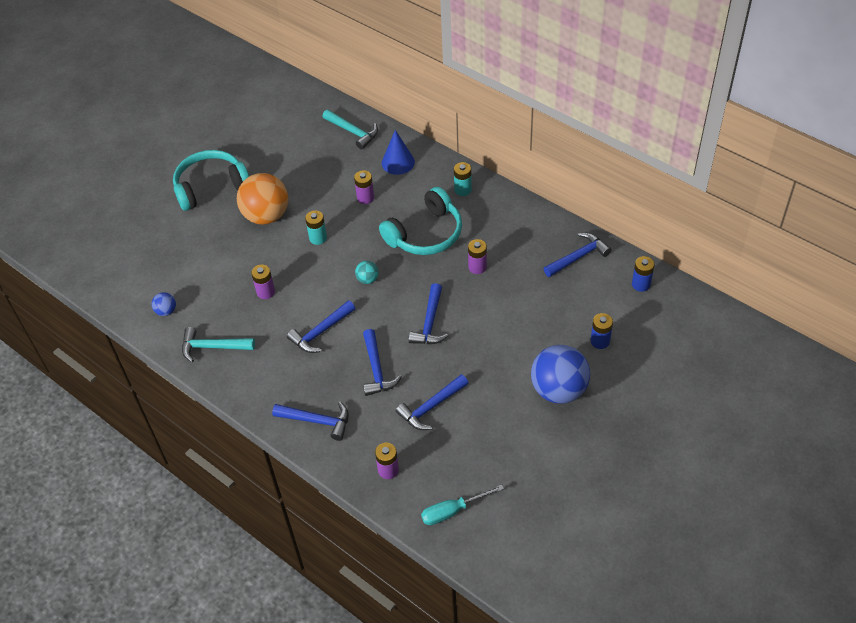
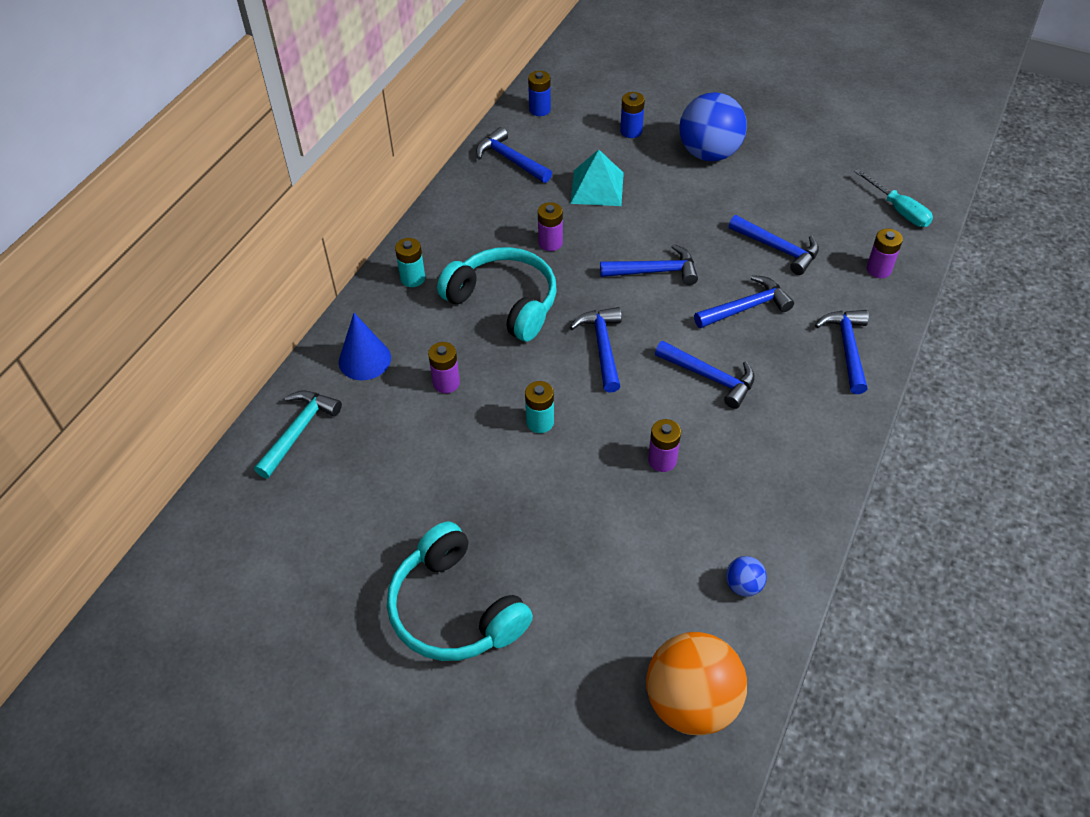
camera: 105 degrees left, 0 degrees up
(213, 347) = (784, 498): turquoise hammer -> none
(266, 216) = (508, 503): orange ball -> orange ball (691, 702)
(367, 279) = (603, 347): turquoise ball -> blue hammer
(532, 305) = (597, 188): none -> turquoise pyramid

